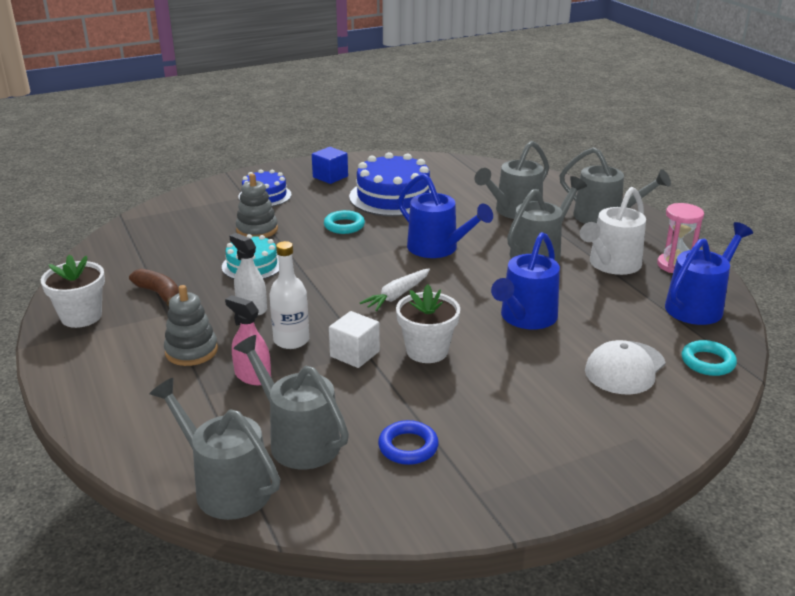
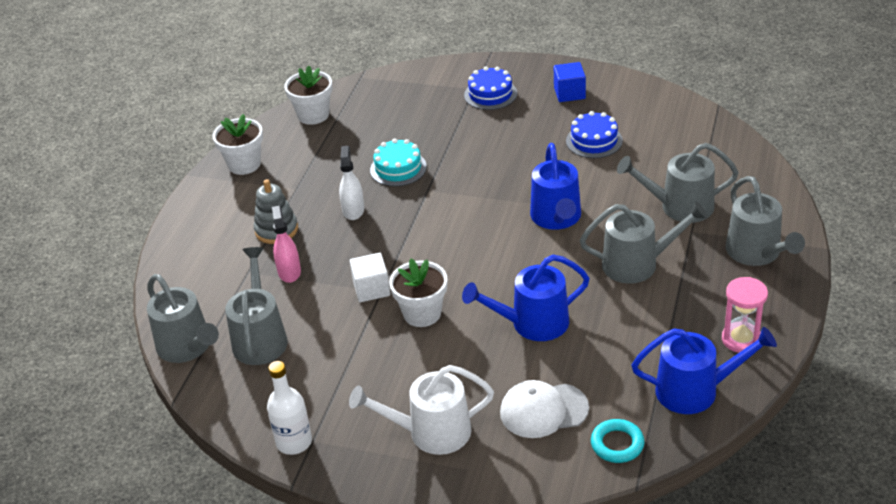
camera: 45 degrees right, 10 degrees up
(109, 258) = (313, 115): none -> white flower pot
(158, 293) = (310, 166): brown banana -> none
(226, 487) = (187, 347): grey watering can -> grey watering can turned 150 degrees clockwise
(257, 230) = (442, 131): grey stacking toy -> none
(291, 340) = (345, 254): white bottle -> white bottle (294, 442)
(344, 226) = (513, 157): turquoise ring -> none
(393, 196) = (594, 141): blue cake -> blue cake, size x0.60
(397, 295) = (465, 251): white carrot -> none
(408, 447) = (315, 382): blue ring -> none
(611, 265) = (682, 309): white watering can -> white watering can (431, 432)

